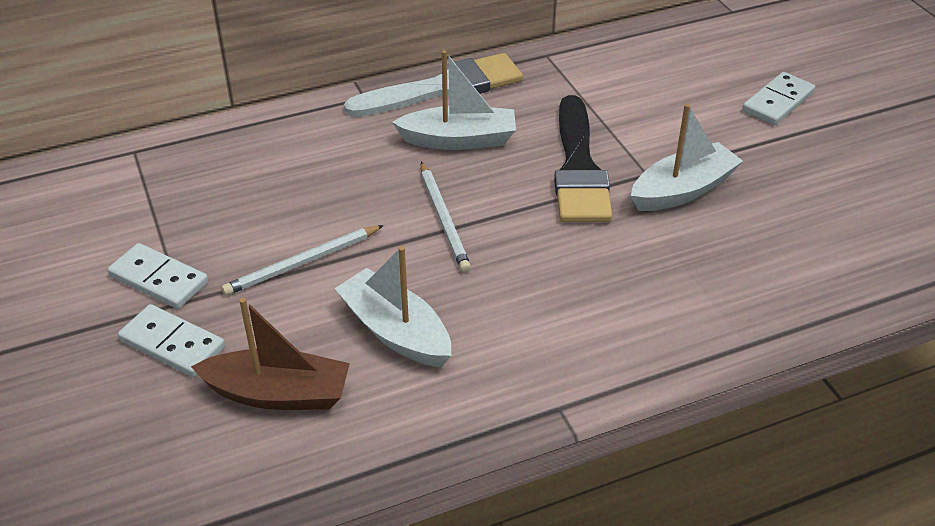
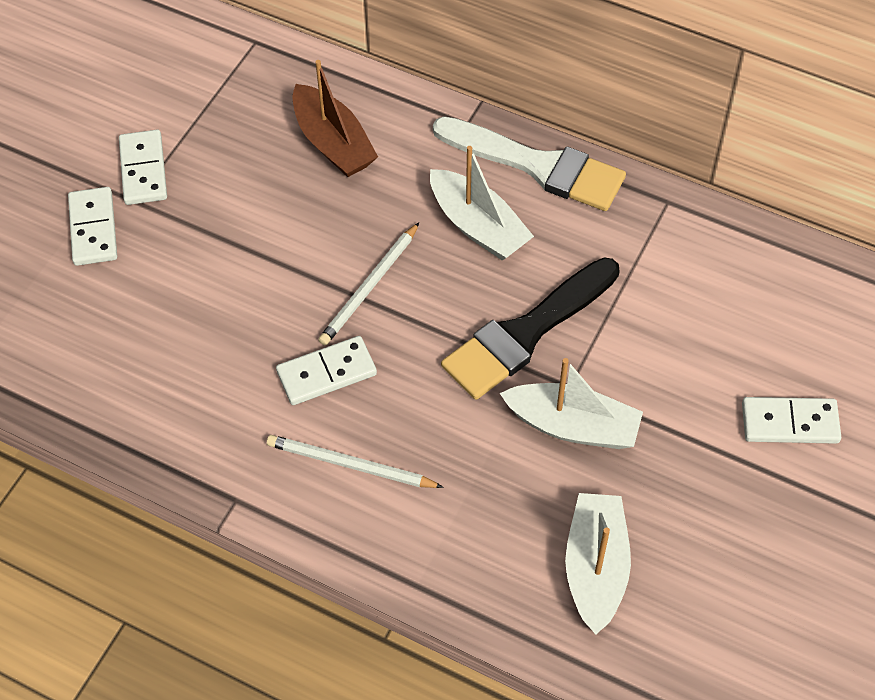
camera: 50 degrees right, 15 degrees up
(278, 393) = (102, 323): brown boat -> brown boat (333, 143)
(302, 263) = (236, 237): white pencil -> white pencil (350, 465)
(395, 331) = (220, 346): white boat -> white boat (595, 568)
(495, 285) = (326, 373): none -> white domino

